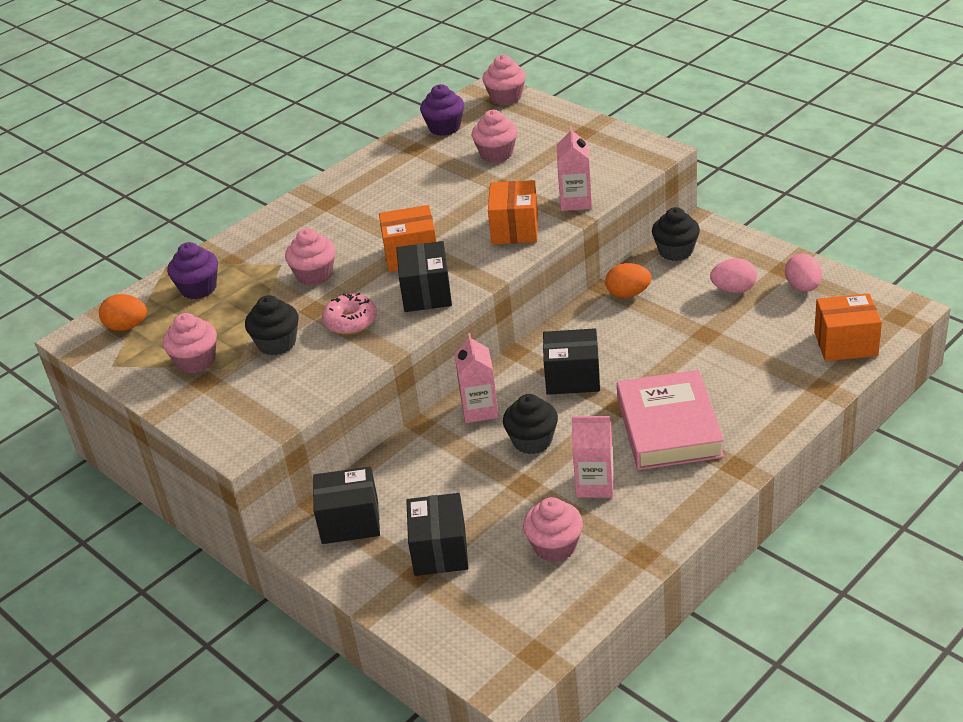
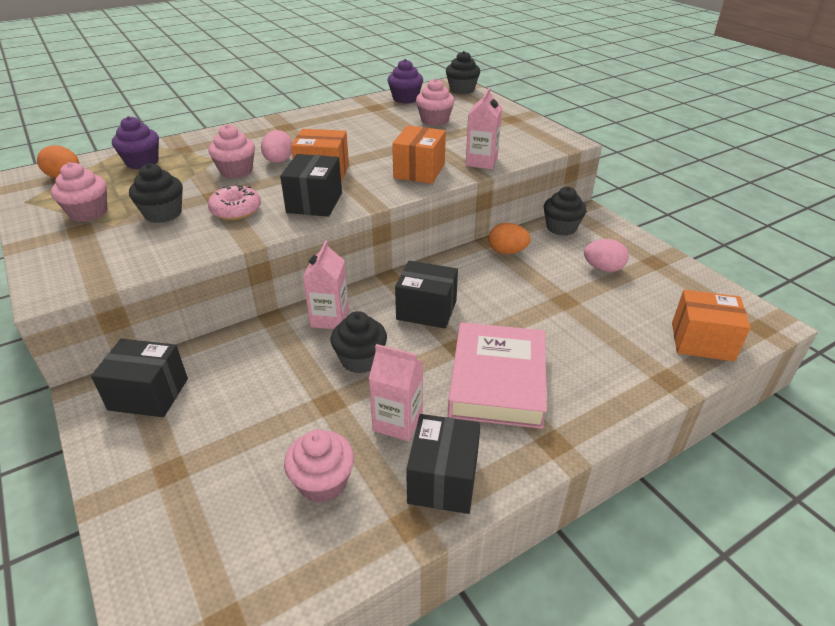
camera: 10 degrees right, 0 degrees up
(440, 550) = (208, 451): black box -> black box (443, 479)
(506, 98) = (462, 90): pink cupcake -> black cupcake
(803, 287) = (669, 280): pink egg -> pink egg (278, 161)

